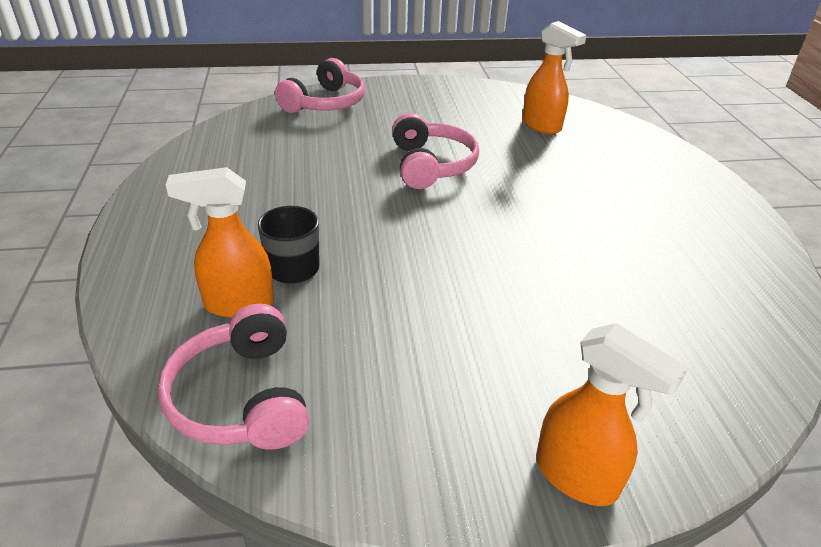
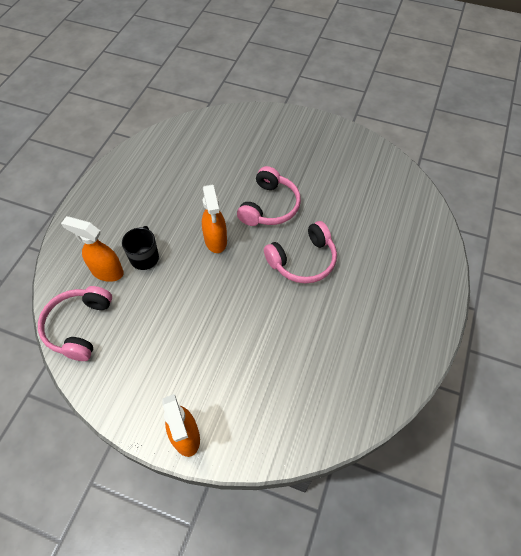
camera: 30 degrees right, 20 degrees up
(325, 103) = (245, 125): pink headphones -> pink headphones (303, 260)
(542, 126) = (370, 195): orange spray bottle -> orange spray bottle (216, 241)

